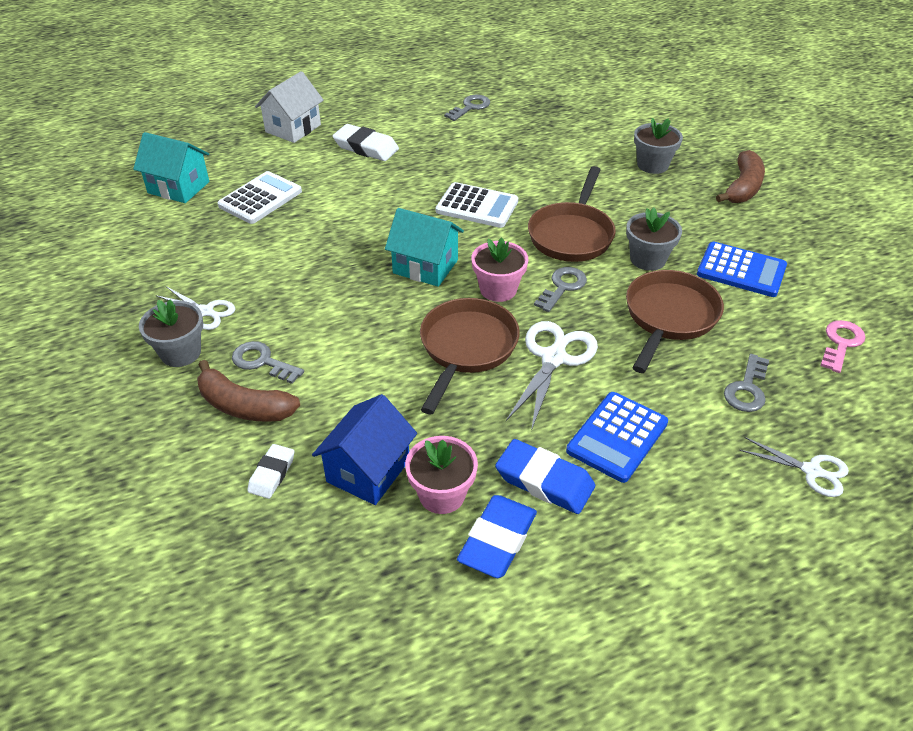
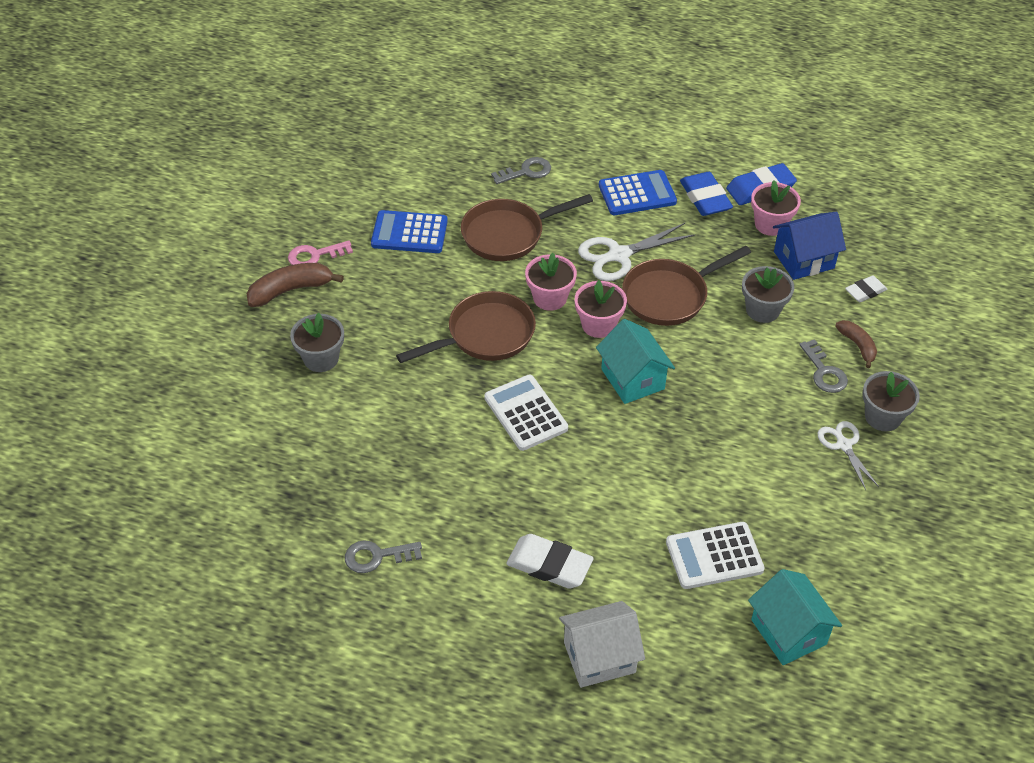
camera: 140 degrees left, 5 degrees up
(244, 406) = (857, 345): brown banana -> brown banana, size x0.62
(366, 147) = (549, 565): white eraser -> white eraser turned 45 degrees counterclockwise
(562, 287) = (550, 298): grey key -> pink flower pot
(648, 259) = (459, 280): grey flower pot -> grey flower pot (762, 310)
(741, 270) = (409, 233): blue calculator -> blue calculator turned 60 degrees counterclockwise
(811, 471) = (555, 123): white scissors -> none
(841, 343) = (429, 159): pink key -> pink key (315, 256)

